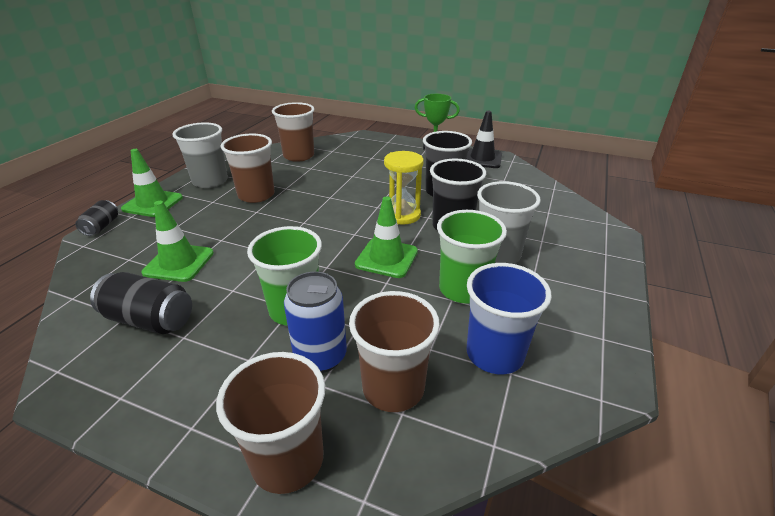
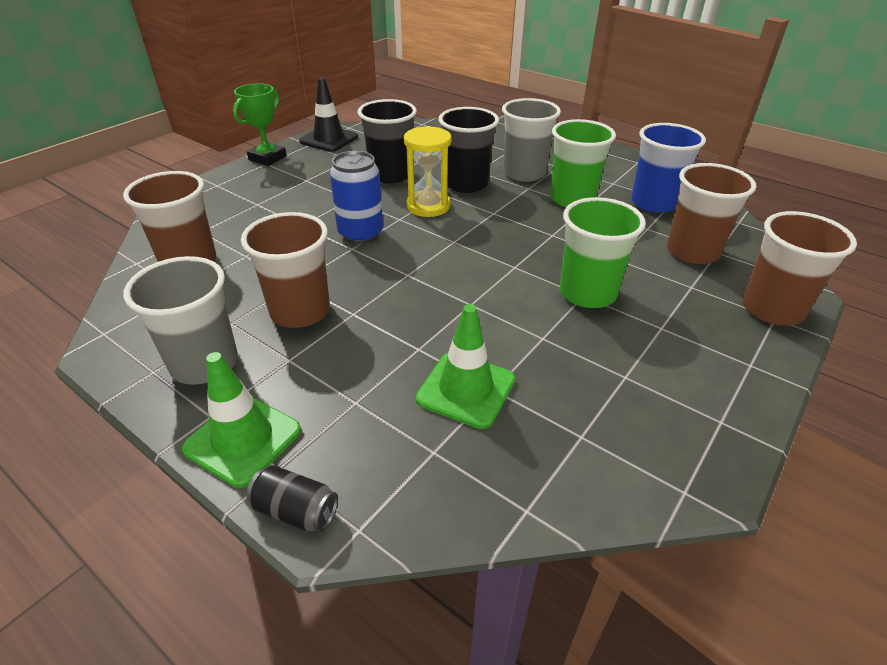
camera: 75 degrees left, 5 degrees up
(150, 320) = (591, 409): black can -> none
(320, 356) = (657, 283): blue can -> blue can (360, 234)
(386, 258) = (510, 228): green traffic cone -> none

